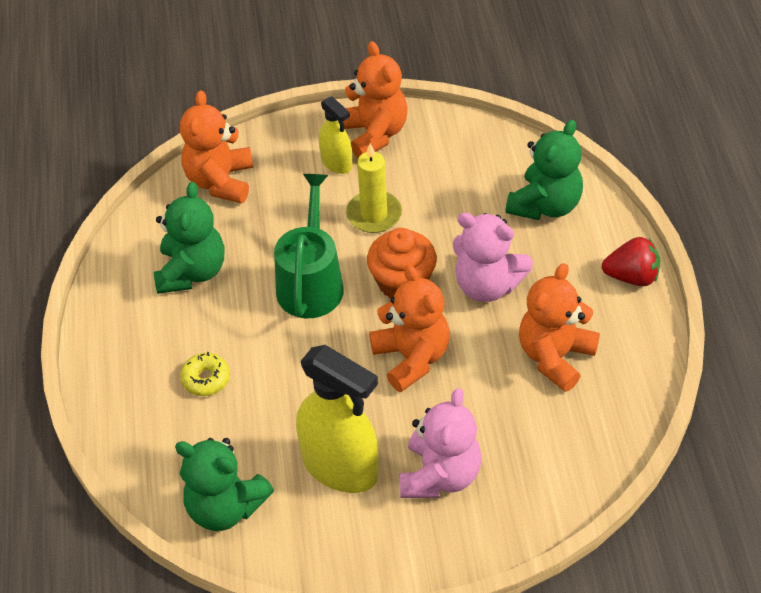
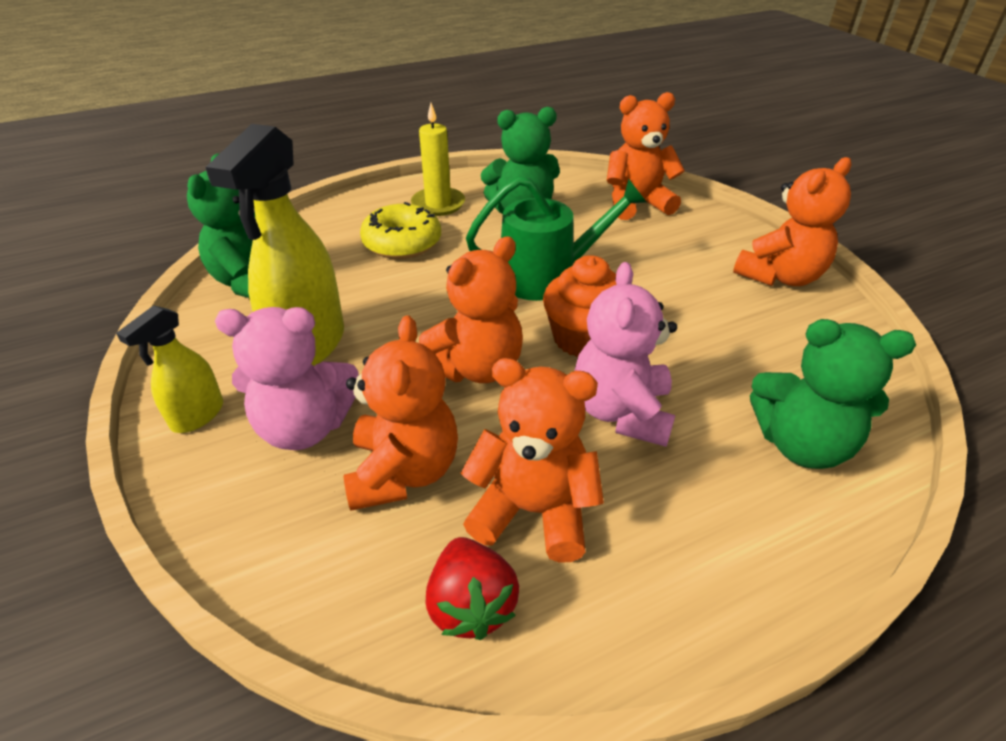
camera: 70 degrees right, 10 degrees down
(206, 379) = (402, 243): yellow donut -> yellow donut, size x1.65
(337, 163) = (716, 261): yellow spray bottle -> yellow spray bottle (197, 415)
(374, 214) = (666, 299): yellow candle -> yellow candle (438, 204)
(502, 420) = (403, 471): none -> orange teddy bear
(632, 276) = (743, 586): red strawberry -> red strawberry (471, 605)

